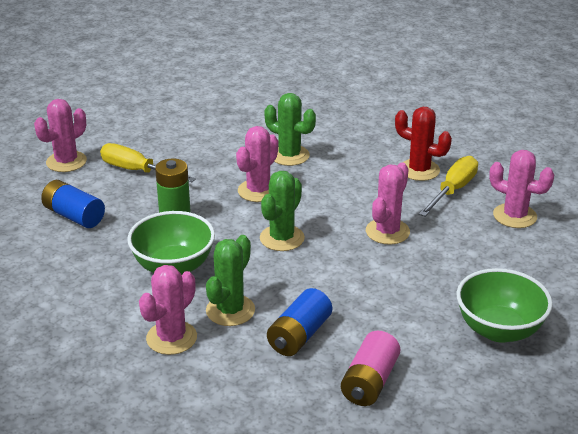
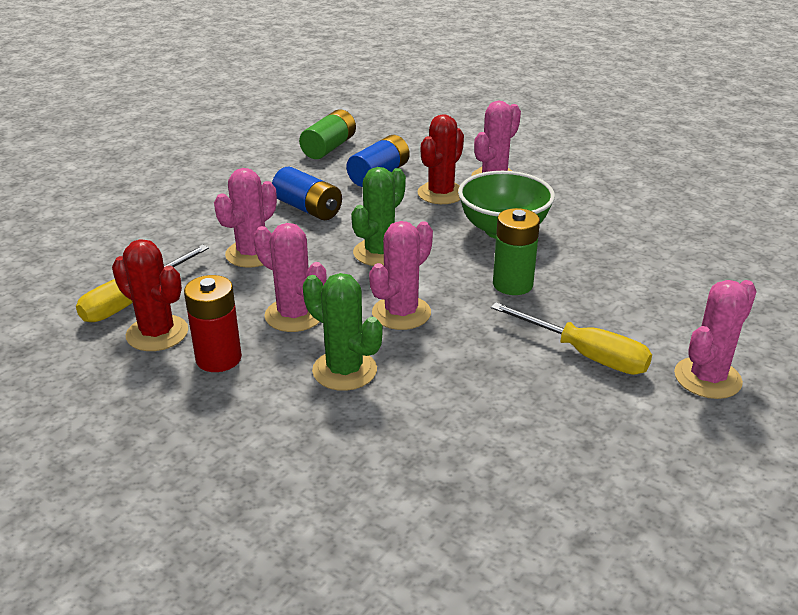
camera: 175 degrees left, 0 degrees up
(74, 216) = (645, 291): blue battery -> blue battery (308, 208)
(230, 310) = (441, 193): green cactus -> red cactus
(370, 158) = (218, 358): none -> red battery
(370, 382) = (329, 148): pink battery -> green battery
(499, 330) = (199, 171): green bowl -> none
(514, 216) = (85, 264): pink cactus -> pink cactus (294, 315)

